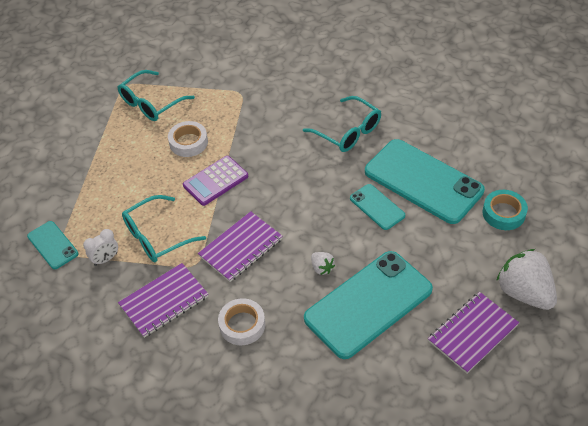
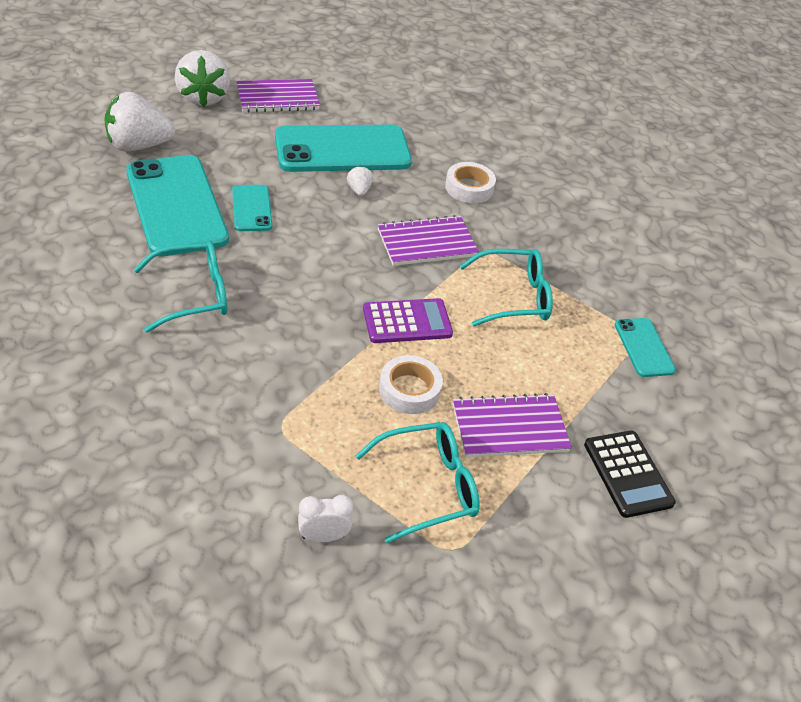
camera: 160 degrees left, 5 degrees down
(47, 158) = (628, 474): none -> black calculator
(105, 259) = (583, 303): white clock -> white clock (323, 536)
(164, 301) = (535, 237): purple notebook -> purple notebook (509, 428)
(348, 132) = (194, 294): turquoise glasses -> turquoise glasses turned 90 degrees clockwise
(503, 213) = (139, 146): turquoise tape -> white strawberry

